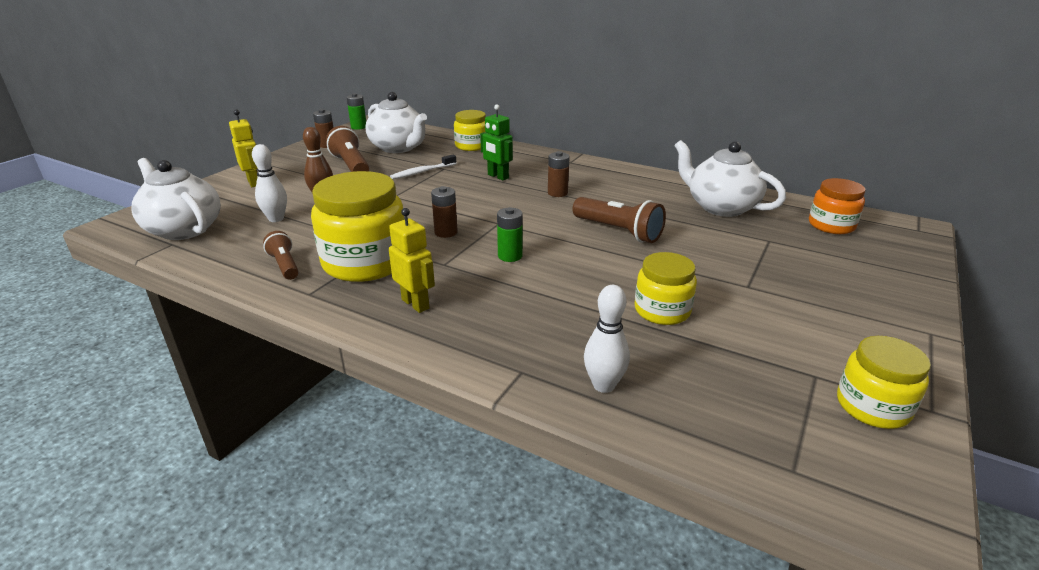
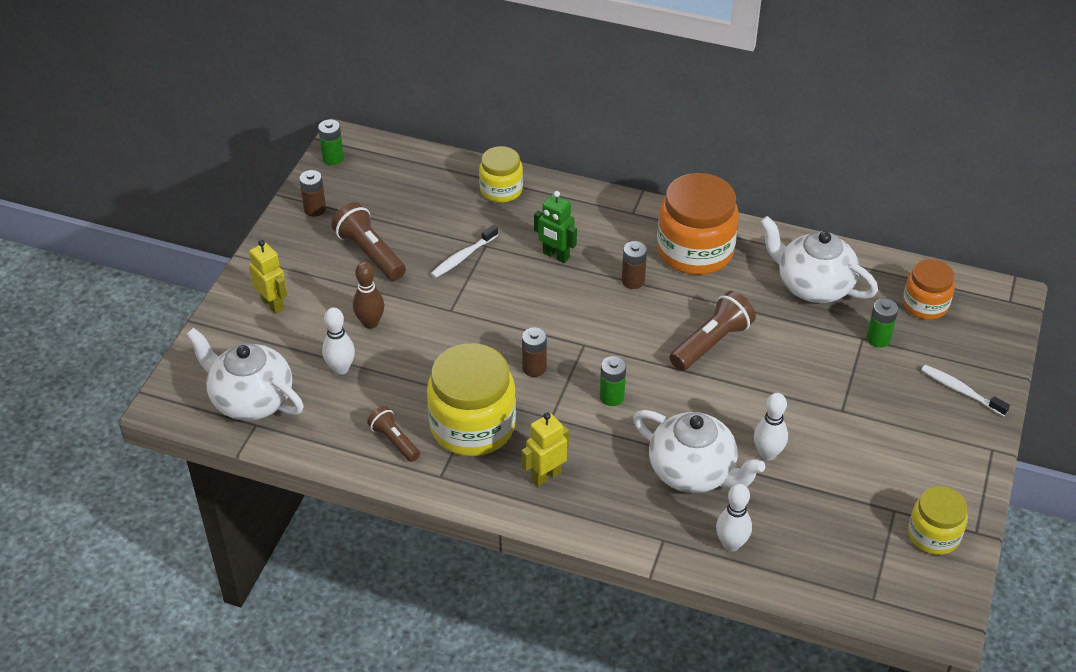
camera: 10 degrees left, 15 degrees up
(398, 148) = (410, 205): white teapot -> white teapot (693, 472)
(416, 304) = (546, 476): yellow robot -> yellow robot turned 75 degrees counterclockwise
(616, 182) = (695, 251): none -> orange jar
(618, 231) = (711, 343): brown flashlight -> brown flashlight turned 75 degrees counterclockwise
(662, 311) = (767, 454): yellow jar -> white bowling pin
(785, 242) = (878, 339): none -> green battery
(881, 283) = (960, 390): none -> white toothbrush

